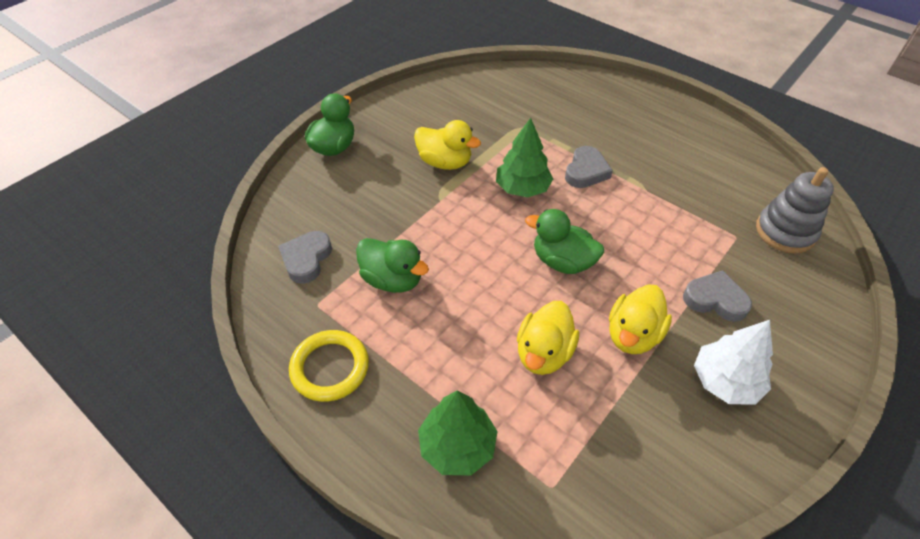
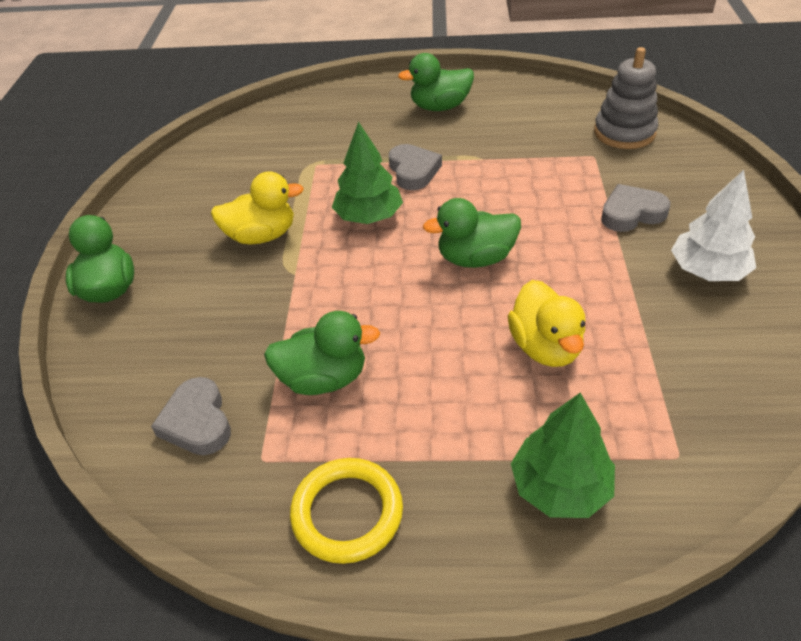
camera: 35 degrees left, 5 degrees down
(633, 335) = (601, 281): yellow duck -> none
(657, 131) = (440, 107): none -> green duck

